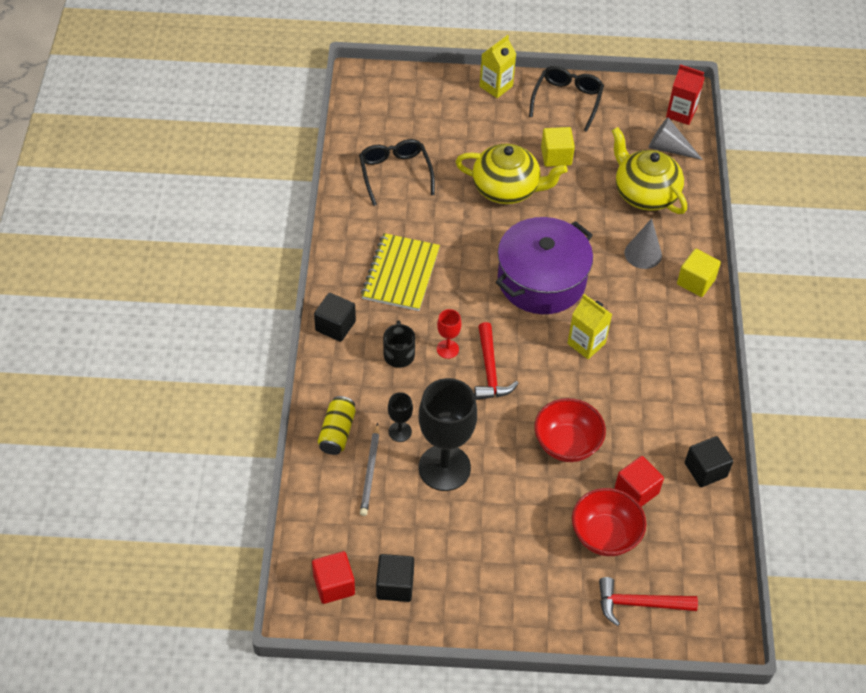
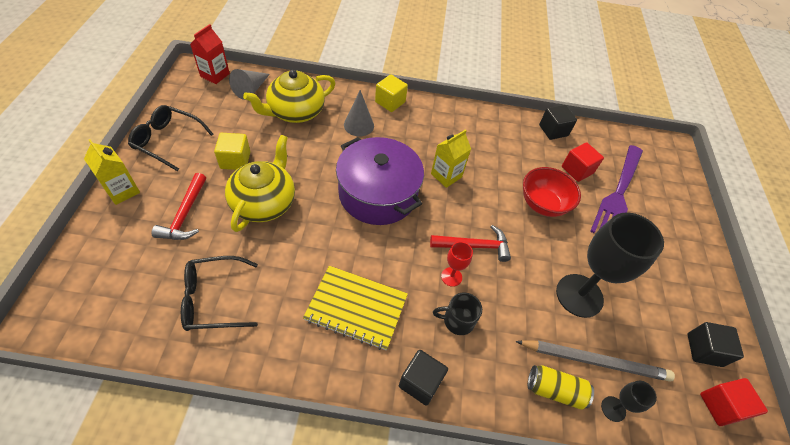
camera: 90 degrees left, 0 degrees up
(370, 471) = (594, 361): grey pencil -> grey pencil, size x1.52
(400, 432) = (546, 329): black goblet -> black goblet (613, 409)
(605, 535) = (618, 195): red bowl -> purple fork
(639, 604) = (666, 185): red hammer -> red hammer (185, 214)

